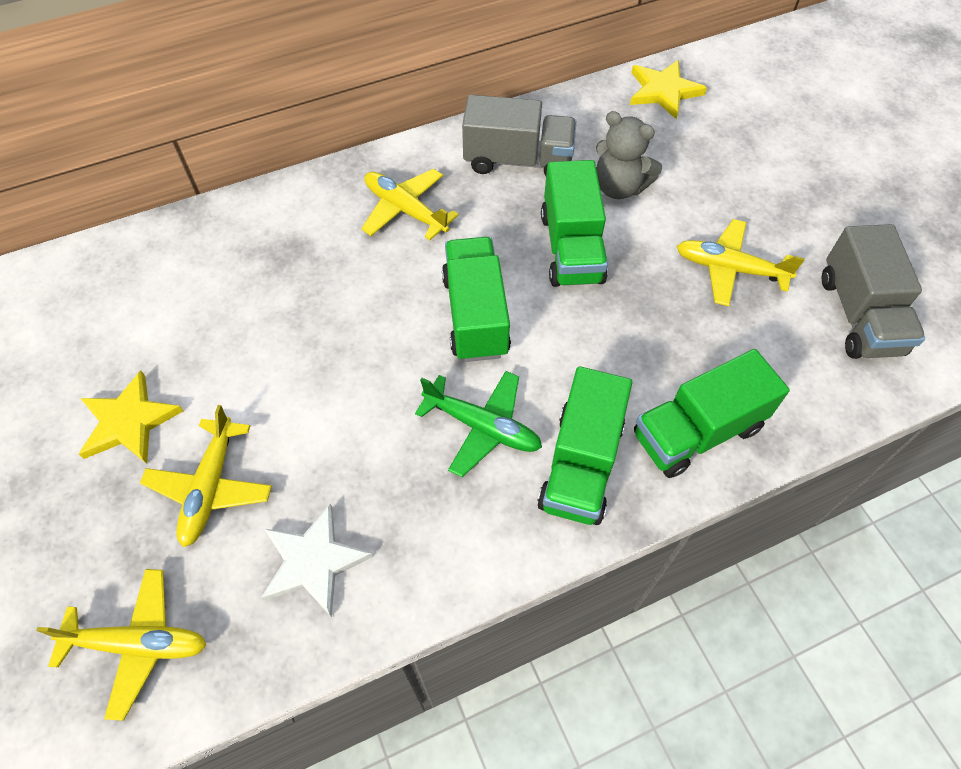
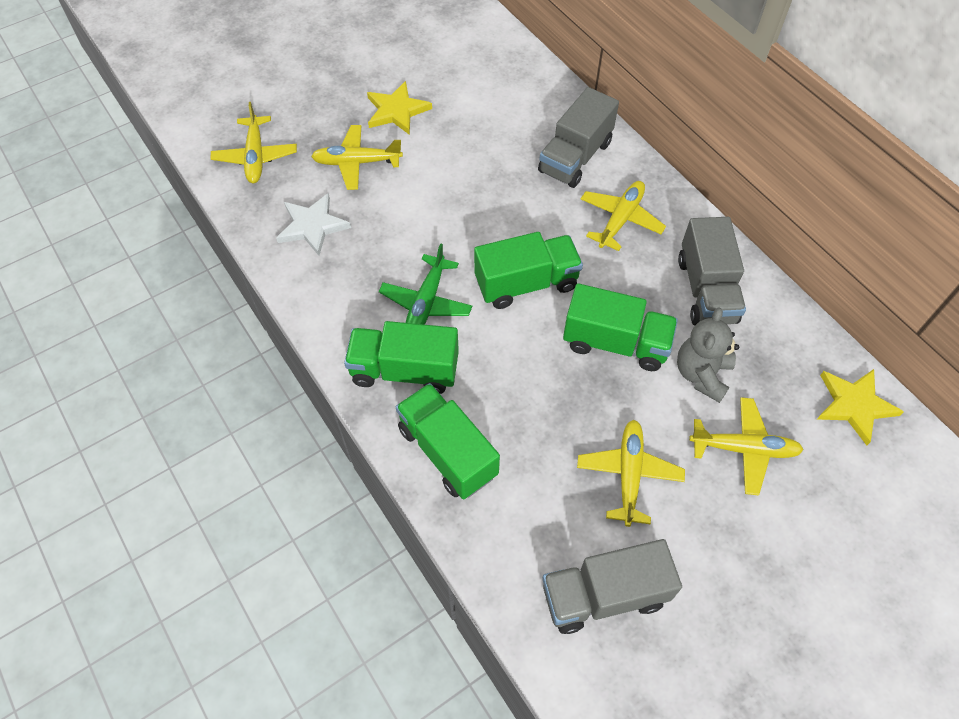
camera: 80 degrees right, 0 degrees up
(297, 233) = (575, 157): none -> grey truck
(571, 248) = (615, 343): green truck -> green truck turned 150 degrees counterclockwise
(704, 175) = (744, 449): none -> yellow plane

